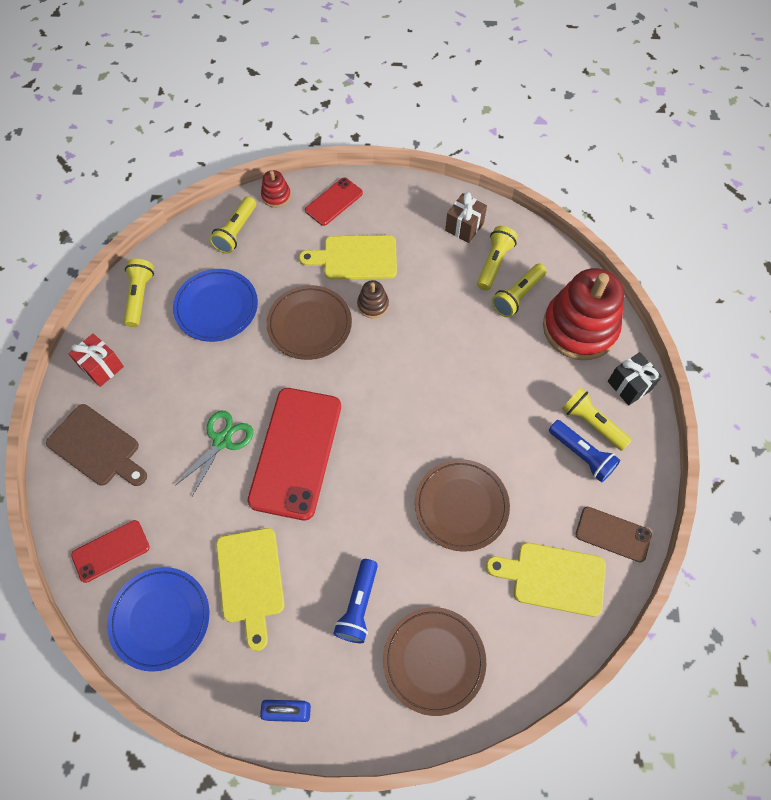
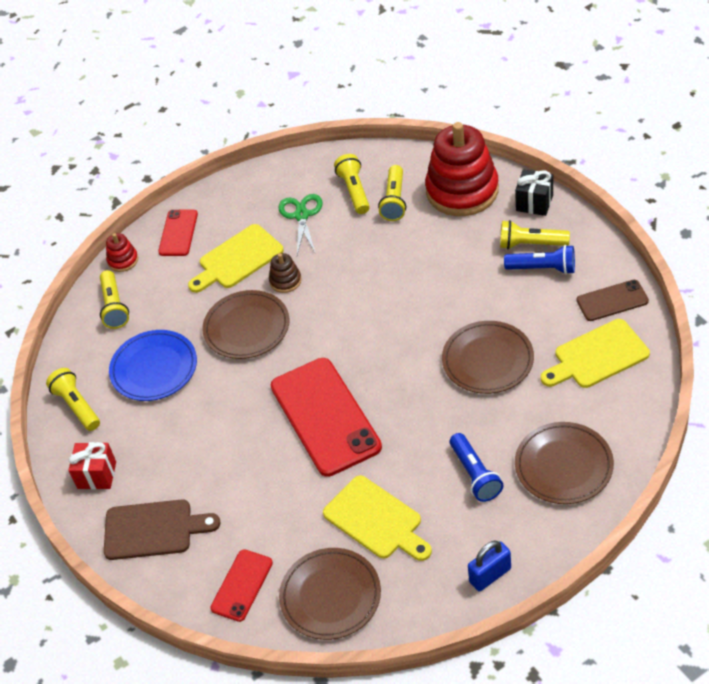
camera: 30 degrees left, 15 degrees down
(160, 619) = (330, 596): blue plate -> brown plate
(222, 441) = (256, 451): green scissors -> green scissors (301, 215)
(464, 227) = (305, 182): brown gift -> none

